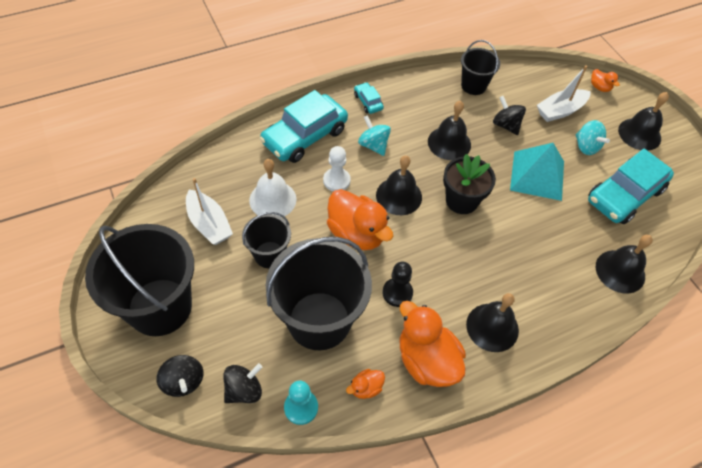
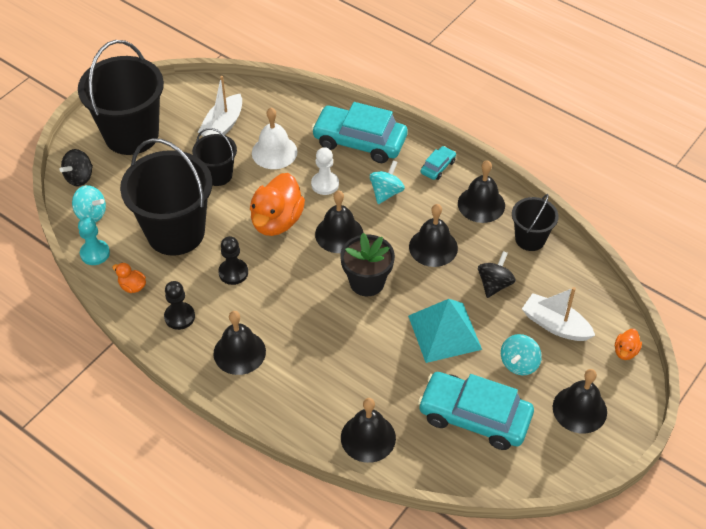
camera: 65 degrees right, 5 degrees down
(244, 390) = (91, 214): black spinning top -> turquoise spinning top
(423, 95) = (481, 204): none -> black bell
(426, 360) = (179, 317): orange duck -> black pawn

